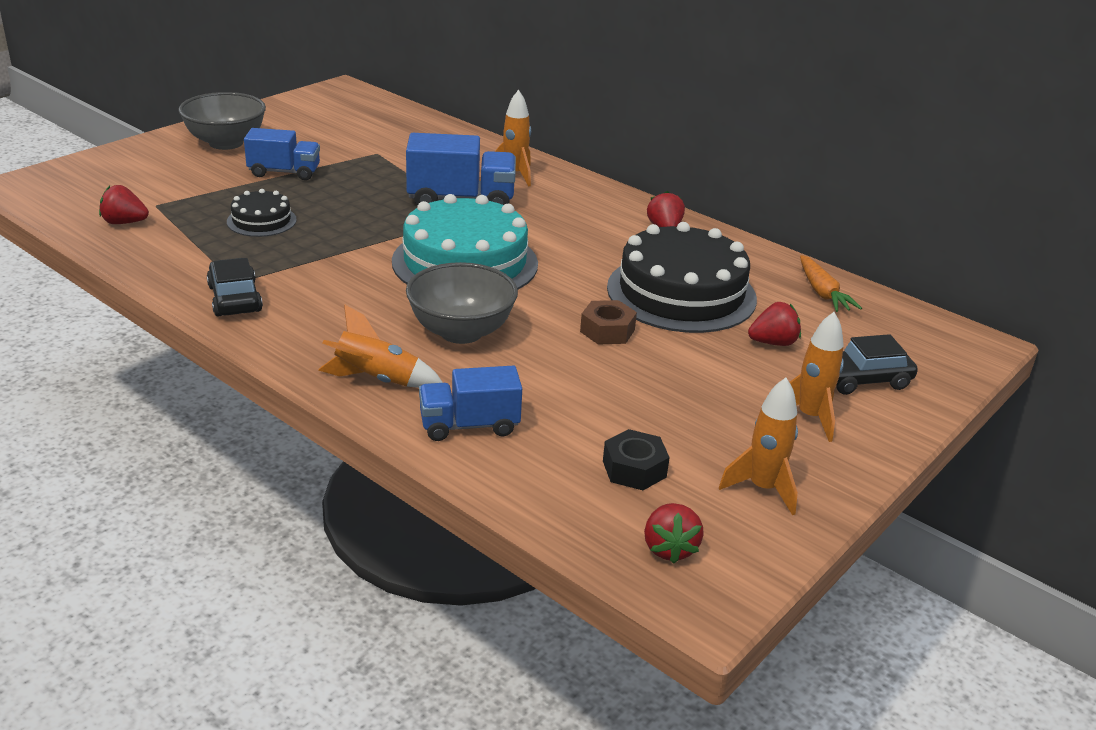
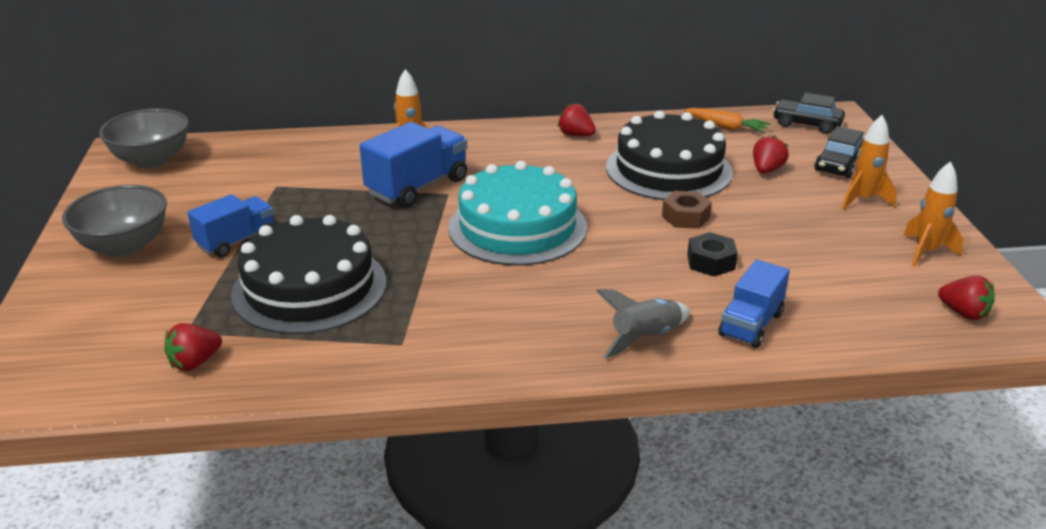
camera: 45 degrees left, 0 degrees up
(235, 299) = (431, 355): black car -> black car (807, 124)
(261, 221) = (309, 287): black cake -> black cake, size x2.05
(376, 380) = (645, 338): orange rocket -> grey rocket
(461, 332) = (618, 272): grey bowl -> grey bowl (152, 160)
(634, 469) = (865, 285): black nut -> black nut (711, 262)

